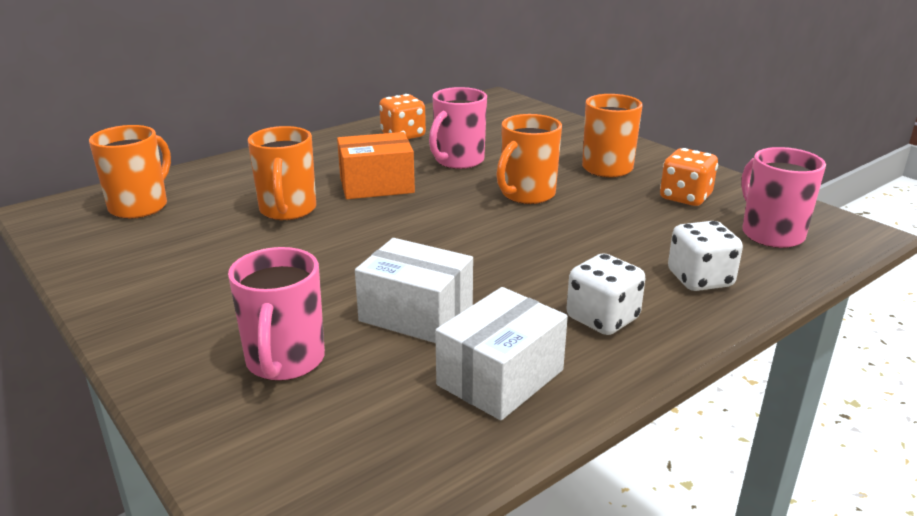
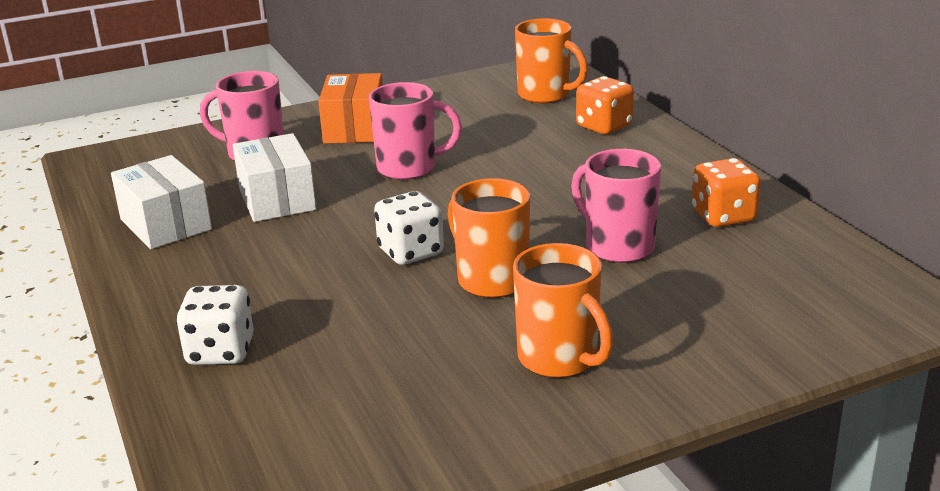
camera: 105 degrees right, 0 degrees up
(287, 210) = (508, 151): orange mug -> none
(376, 185) = (555, 194): orange box -> orange box (354, 129)
(416, 314) = (277, 199): white box -> white box turned 60 degrees counterclockwise
(602, 319) = (200, 279): white dice -> white dice (411, 252)
(685, 197) = (426, 402): orange dice -> orange dice (604, 126)
(771, 234) = (281, 443): pink mug -> pink mug (409, 168)

